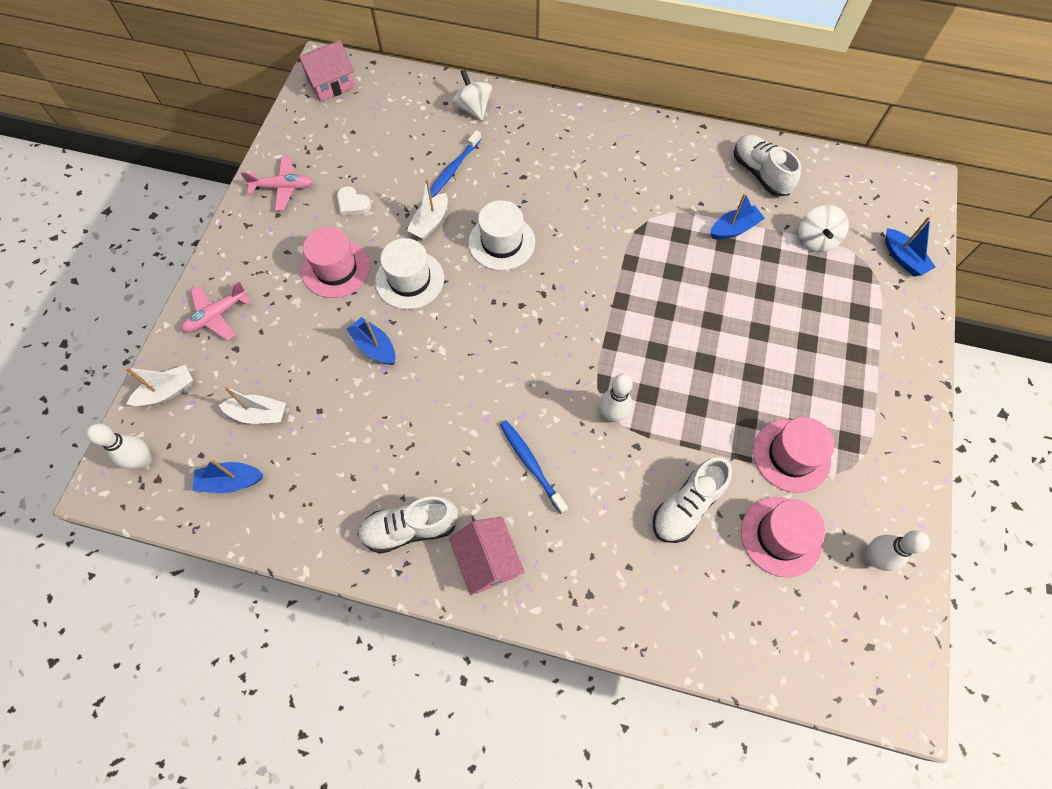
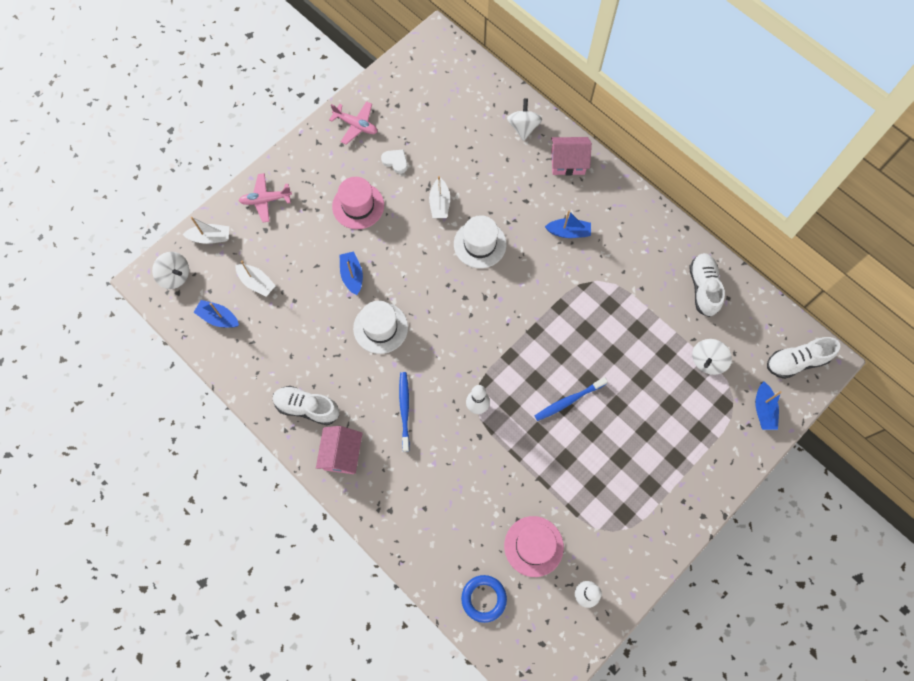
camera: 30 degrees right, 5 degrees up
(143, 460) = (175, 276): white bowling pin -> white spinning top
(331, 84) = (433, 56): pink house -> pink house (568, 162)
(352, 203) = (395, 161): white heart -> white heart turned 150 degrees clockwise
(409, 280) = (401, 239): white hat -> white hat (380, 328)
(430, 223) = (439, 203): white boat -> white boat turned 60 degrees counterclockwise
(452, 170) = (478, 170): blue toothbrush -> blue toothbrush (568, 401)
(687, 506) = (486, 492): white shoe -> white shoe (796, 361)
(734, 229) = (652, 320): blue boat -> blue boat (568, 232)
(768, 634) = (483, 598): none -> blue ring
(791, 455) = (578, 500): pink hat -> none

